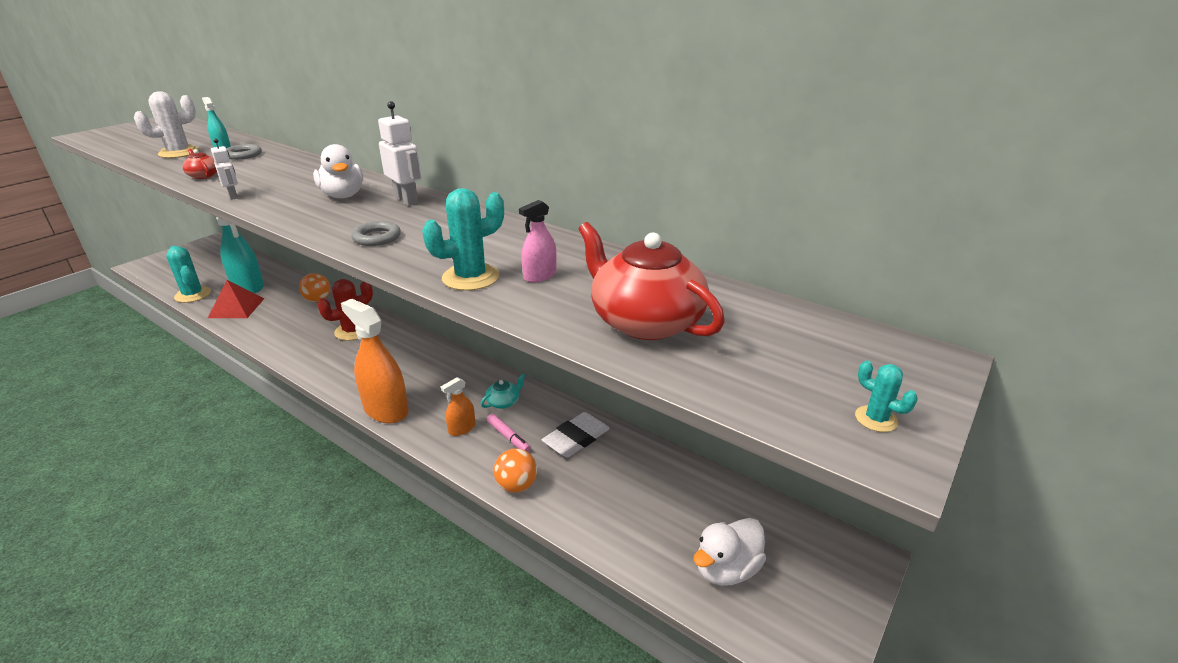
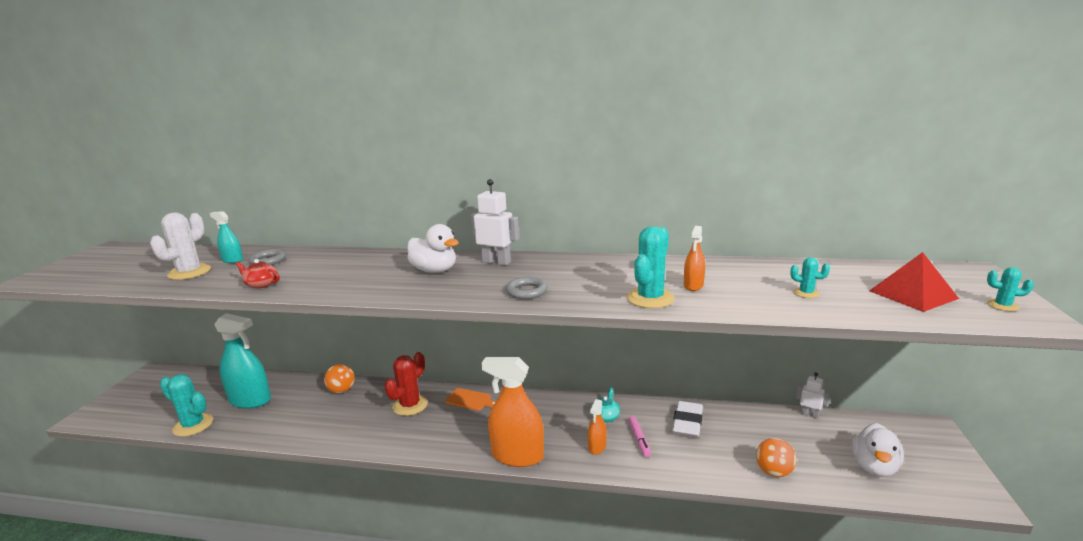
camera: 25 degrees left, 10 degrees down
(233, 196) = (330, 293): white robot -> white robot (809, 414)
(236, 308) = (261, 422): red pyramid -> red pyramid (913, 294)
(405, 343) = (470, 400): none -> orange cutting board
(508, 437) = (639, 439): pink marker -> pink marker turned 60 degrees clockwise
(516, 485) = (686, 470): orange ball -> orange ball (773, 472)
(540, 276) = (693, 285): pink spray bottle -> orange spray bottle
(645, 321) = (806, 293): red teapot -> turquoise cactus

